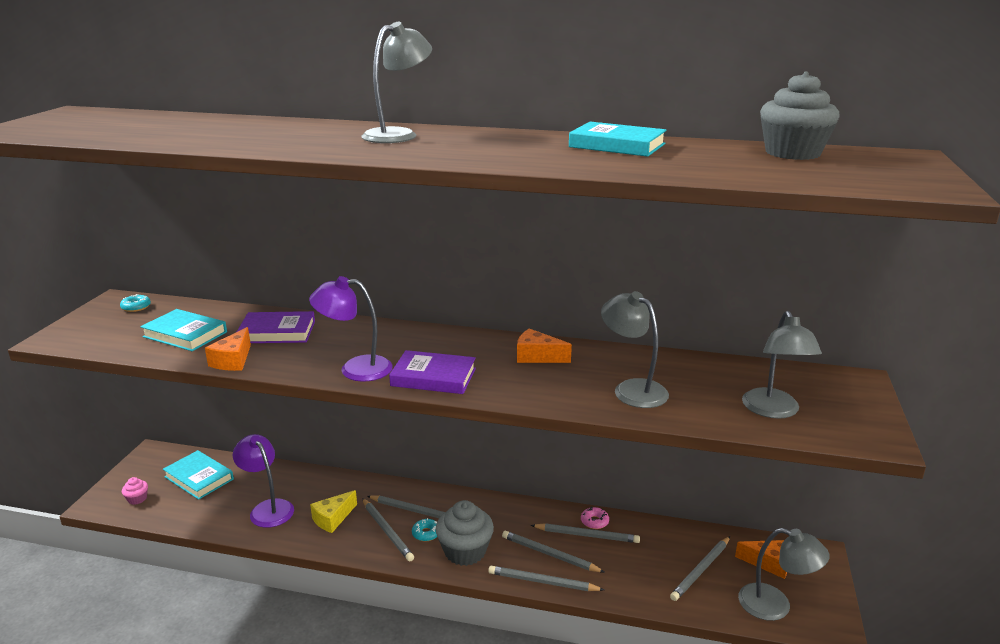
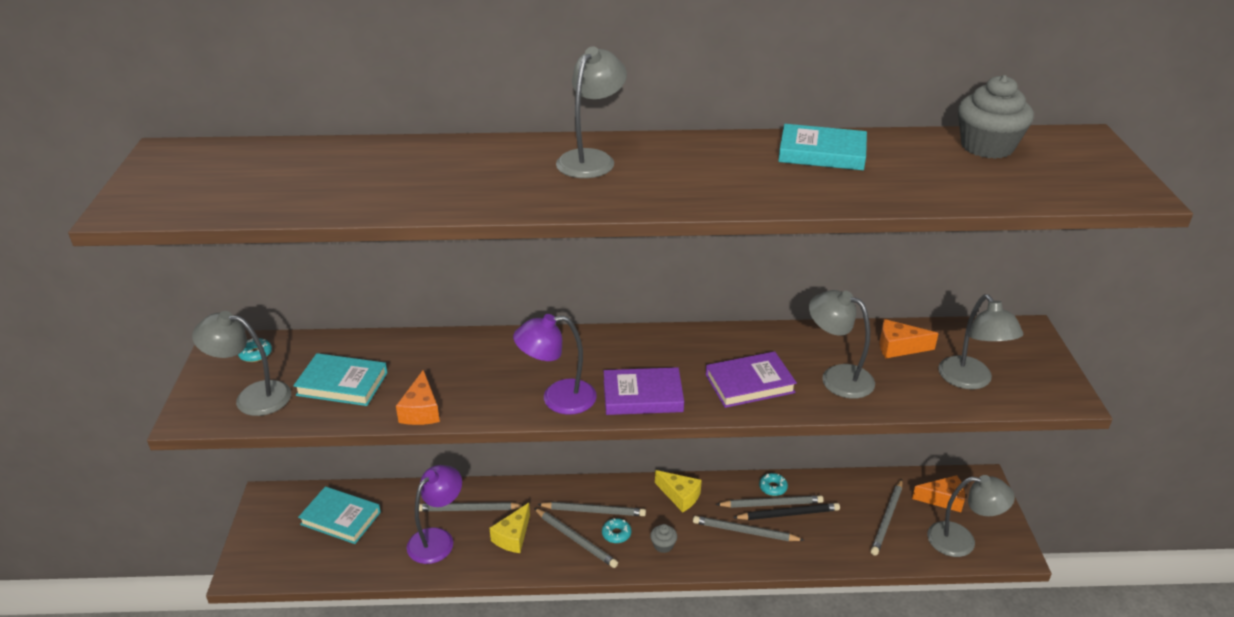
camera: 15 degrees left, 10 degrees up
(109, 333) = (252, 397): none -> grey lamp
(137, 499) = (285, 557): pink cupcake -> none
(267, 508) = (437, 539): purple lamp -> purple lamp turned 90 degrees clockwise
(277, 332) = (443, 363): purple book -> purple book (749, 383)
(465, 551) = (663, 545): grey cupcake -> grey cupcake, size x0.47
(501, 513) = (680, 496): none -> yellow cheese
(537, 356) = (729, 352): orange cheese -> orange cheese (899, 347)
(543, 582) = (750, 562): grey pencil -> grey pencil (469, 509)
(594, 521) = (773, 487): pink donut -> turquoise donut
(600, 547) = (788, 514): none -> black pencil

